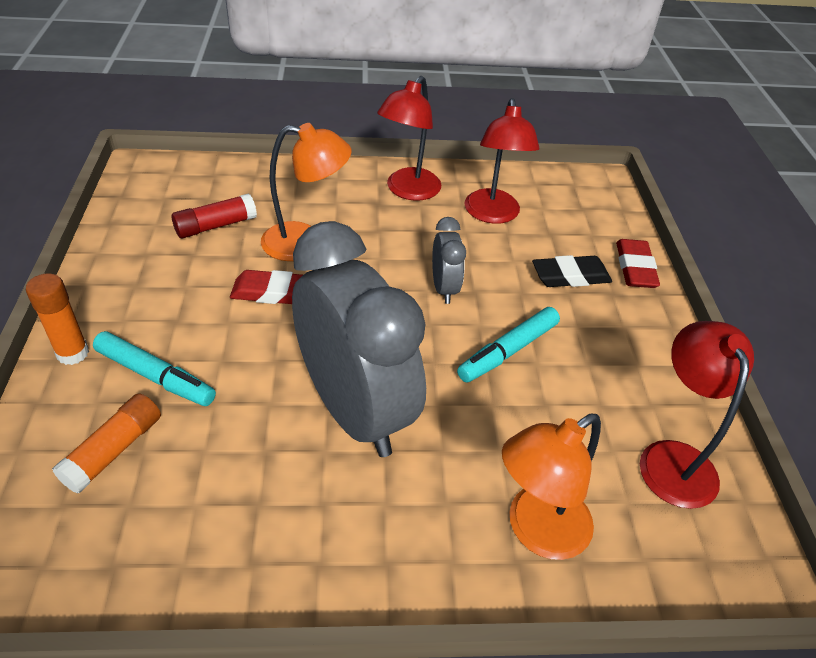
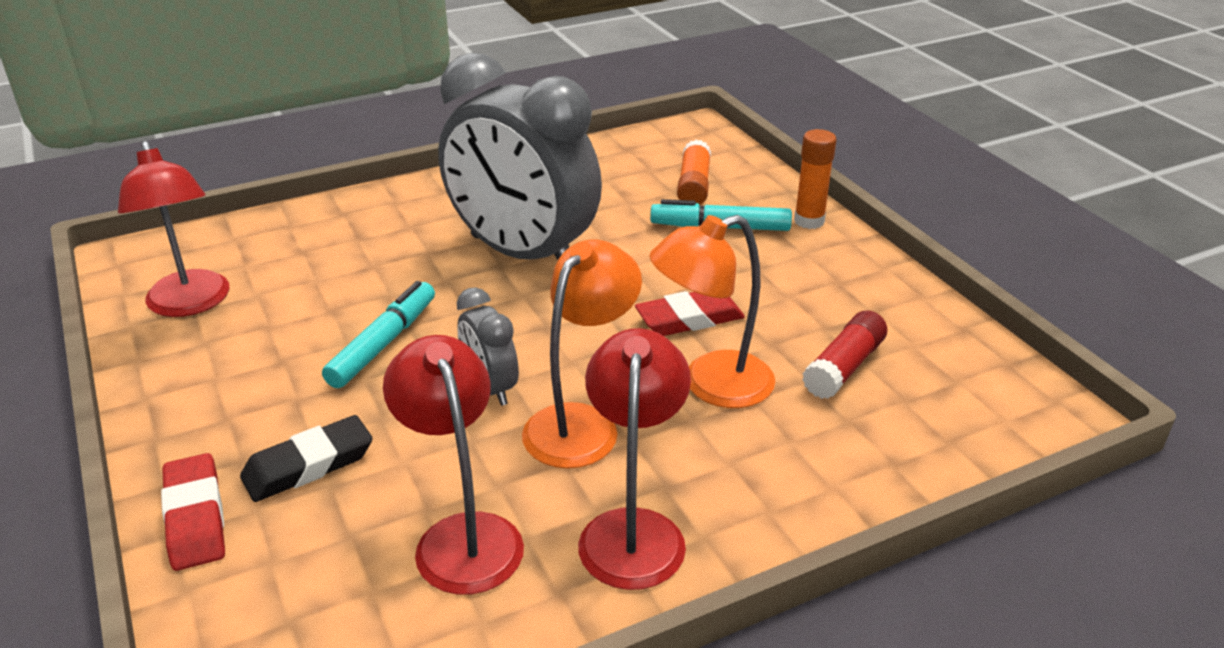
camera: 160 degrees right, 10 degrees down
(536, 530) = (329, 230): orange lamp -> orange lamp (581, 423)

